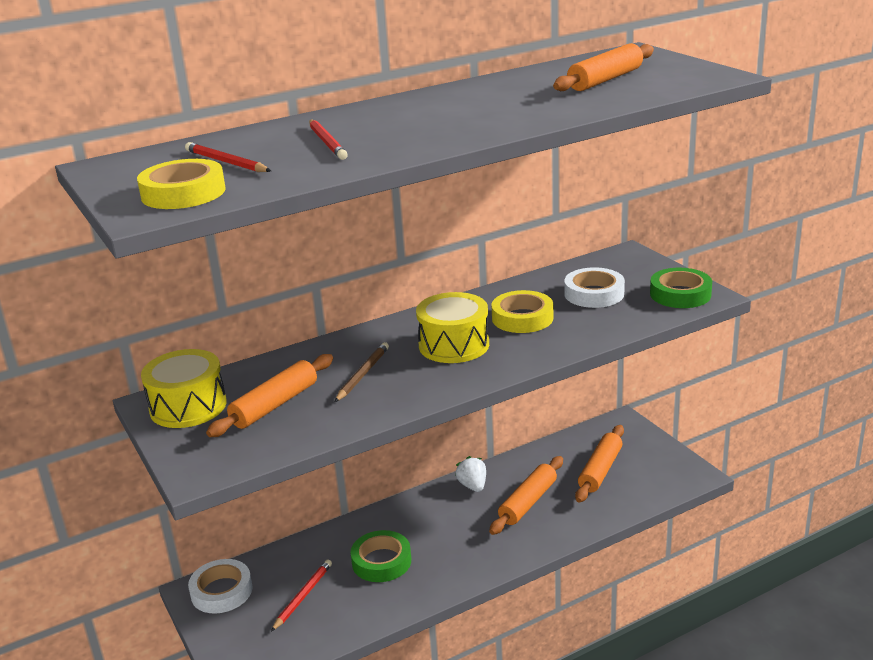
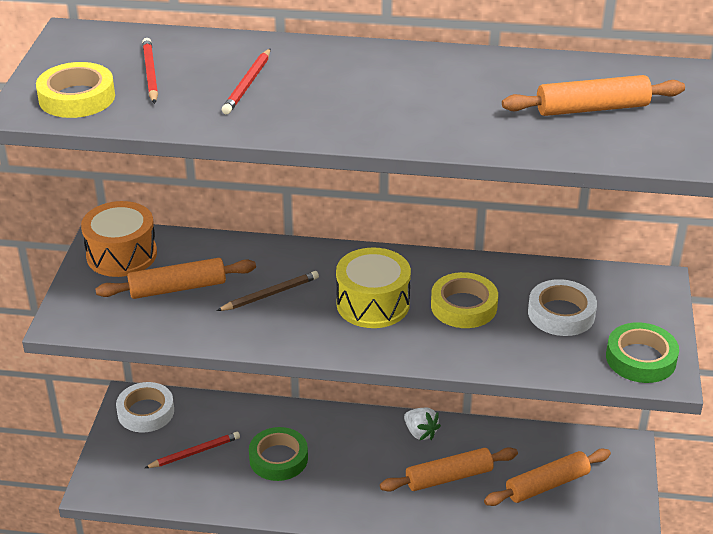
camera: 35 degrees right, 10 degrees up
(188, 406) = (121, 255): yellow drum -> orange drum
(473, 486) = (420, 433): white strawberry -> white strawberry turned 120 degrees clockwise

